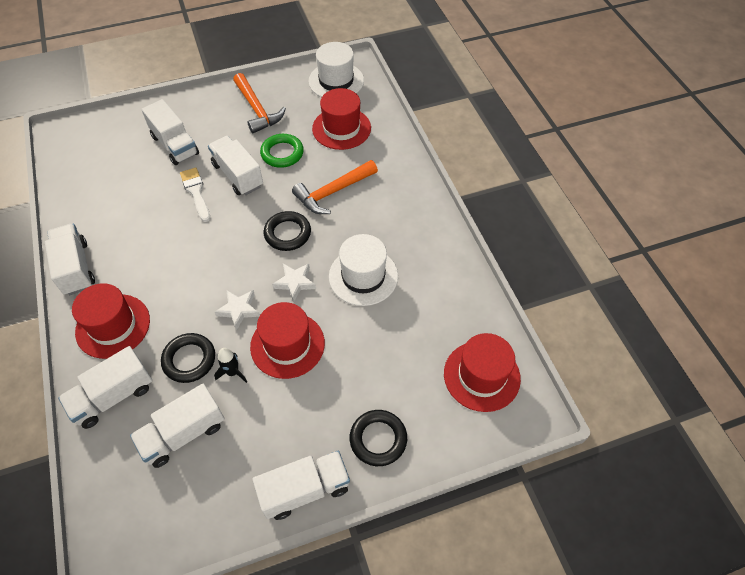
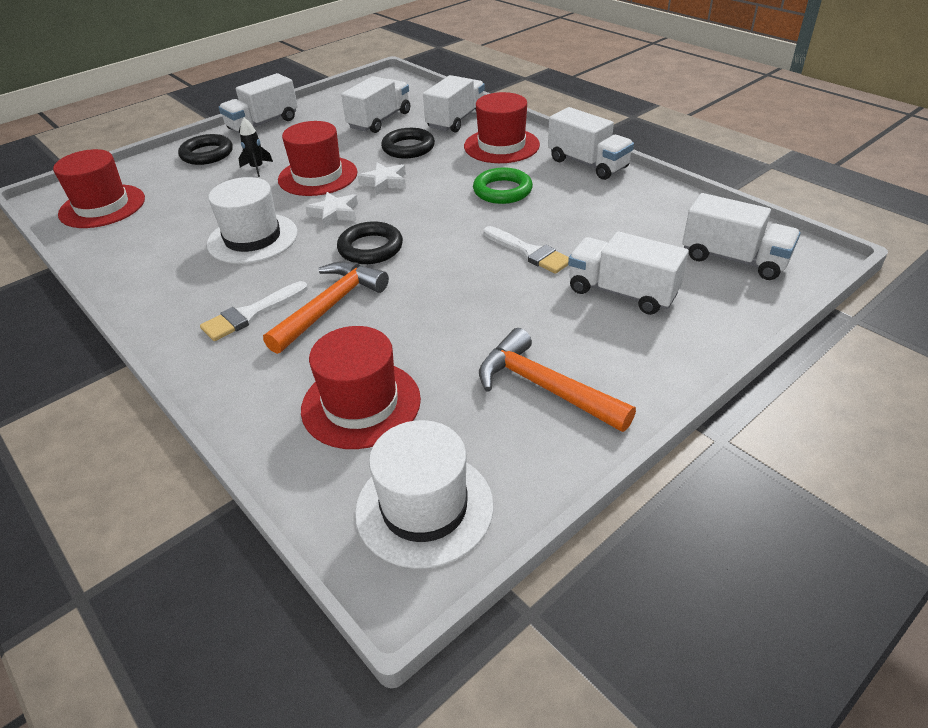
camera: 160 degrees right, 15 degrees down
(232, 372) = (361, 152): black rocket -> black rocket (257, 168)
(238, 175) = (489, 285): white truck -> white truck (734, 259)
(282, 153) = (443, 332): green ring -> green ring (502, 191)
(380, 203) = (251, 314): none -> white brush

